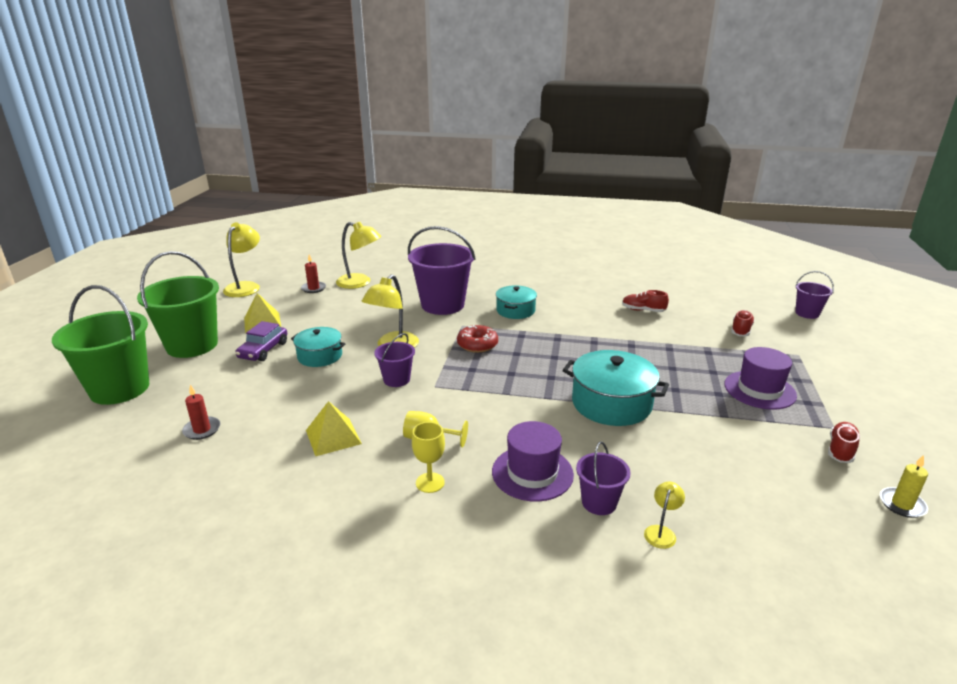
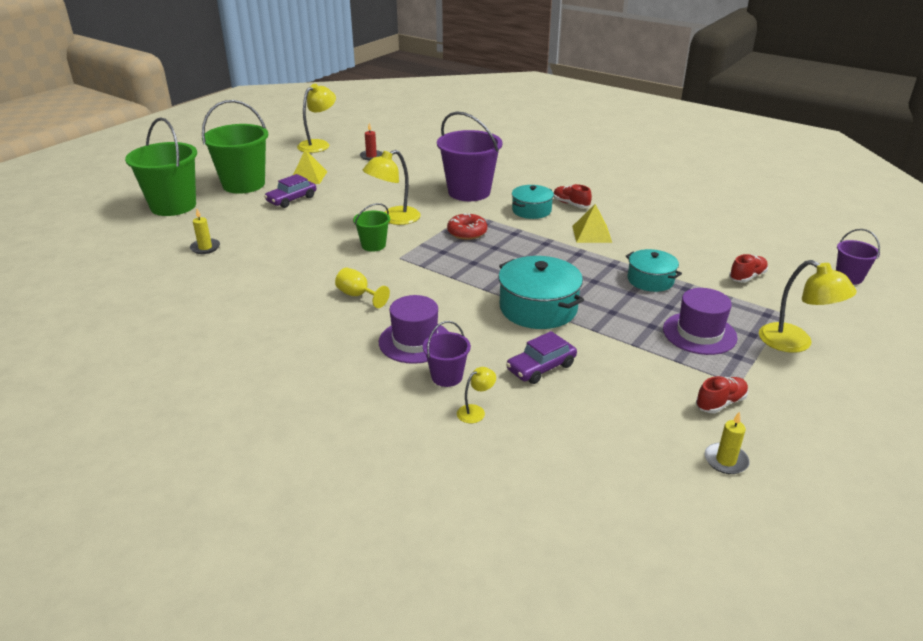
camera: 25 degrees right, 5 degrees up
(202, 430) = (205, 248): red candle -> yellow candle
(320, 356) = (330, 213): turquoise pot -> turquoise pot (650, 280)
(333, 437) = (289, 276): yellow pyramid -> yellow pyramid (591, 234)
(360, 283) = (414, 159): yellow lamp -> yellow lamp (795, 343)
(396, 379) = (373, 245): purple bucket -> green bucket
(430, 482) = (331, 326): yellow goblet -> none
(643, 310) = (661, 236): red shoe -> red shoe (571, 204)
(672, 463) = (541, 367): none -> purple car

